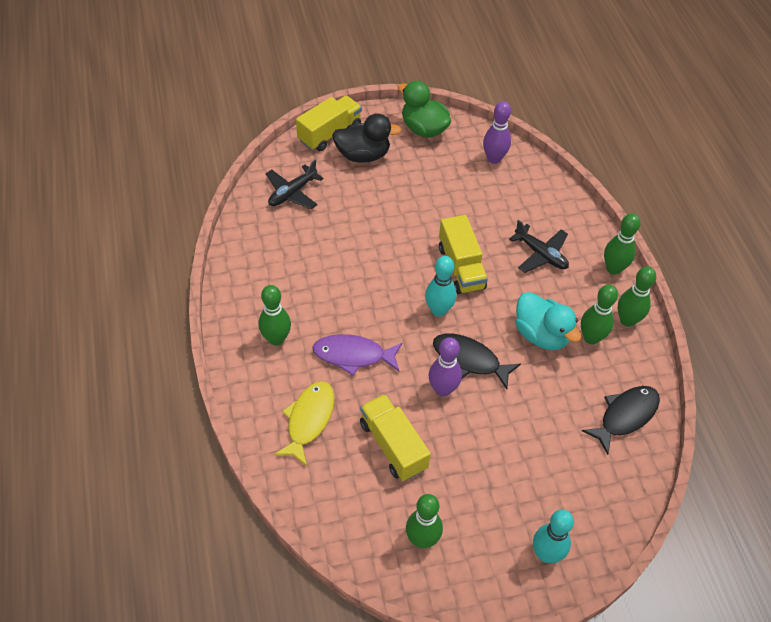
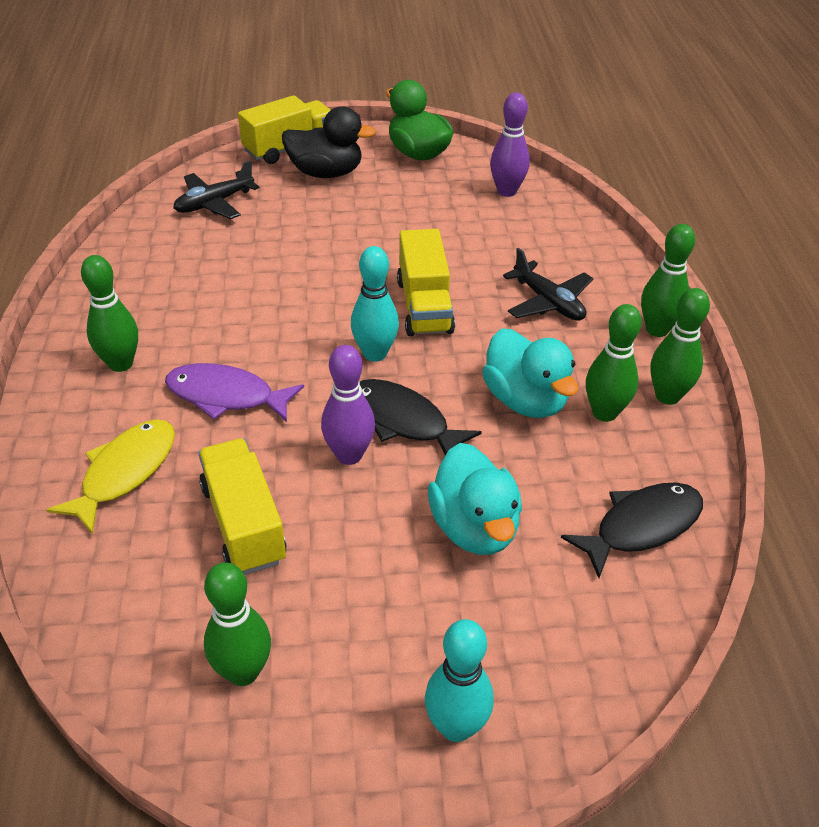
camera: 10 degrees right, 10 degrees down
(529, 430) = (474, 527): none -> turquoise duck

